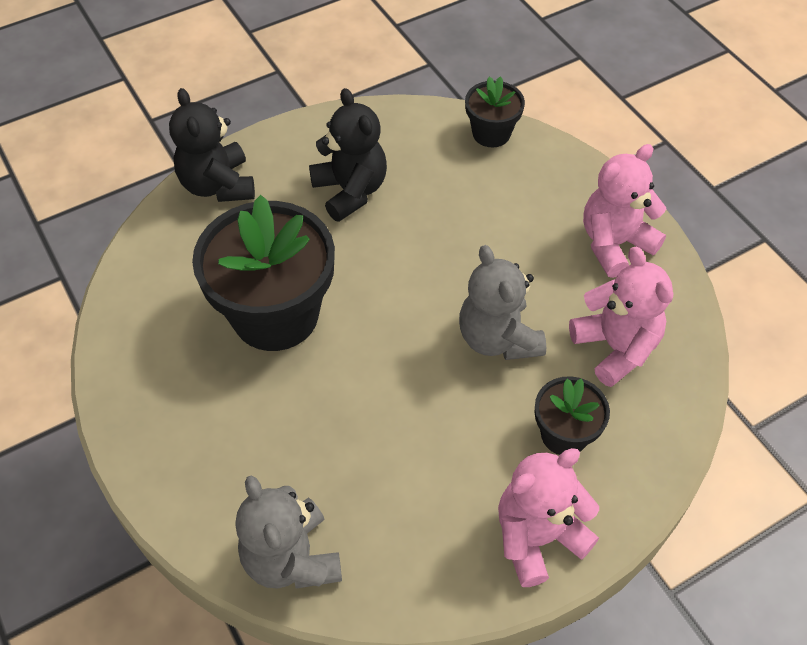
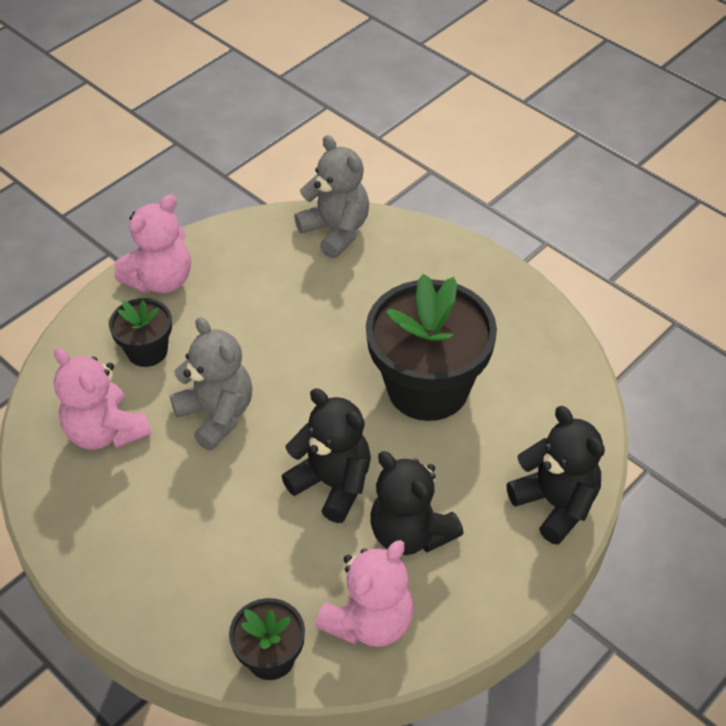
camera: 165 degrees right, 5 degrees down
(403, 245) = (332, 484): none -> black teddy bear
(614, 244) = (110, 540): pink teddy bear -> pink teddy bear (369, 621)

